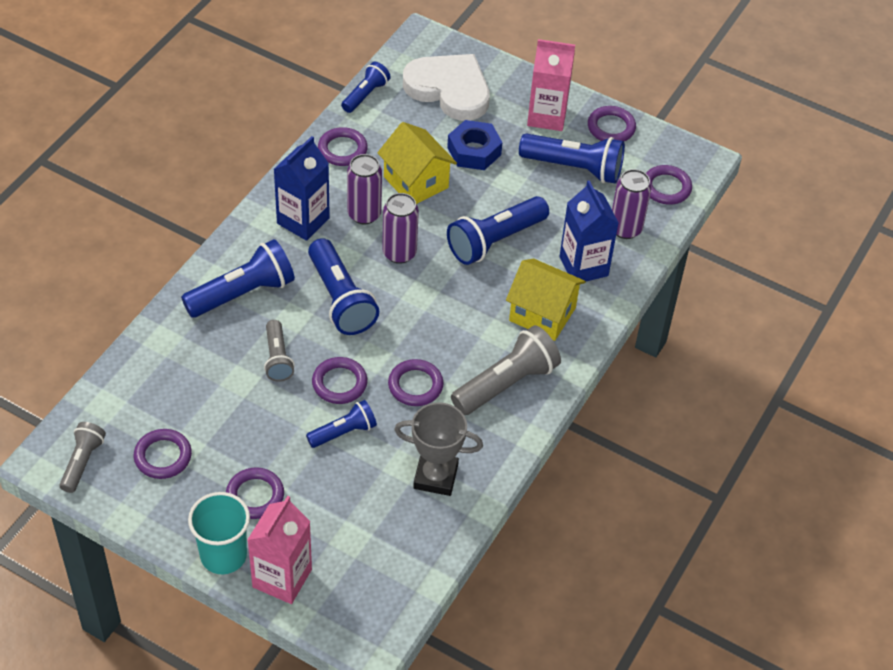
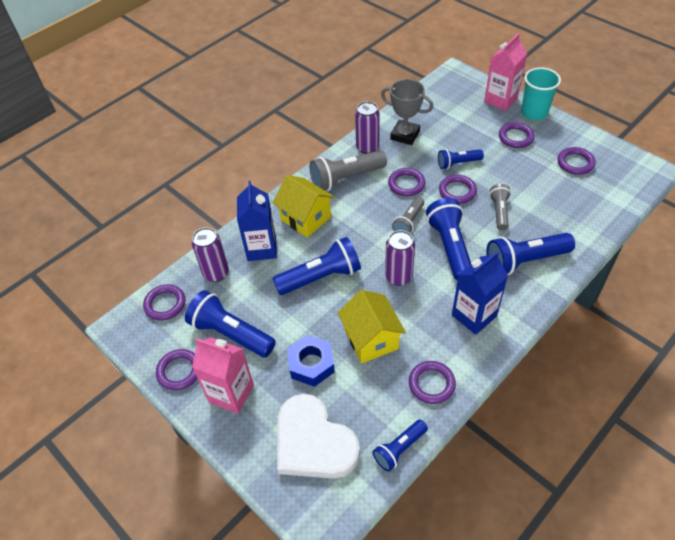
camera: 160 degrees left, 0 degrees up
(82, 462) = (628, 165): grey flashlight -> grey flashlight (409, 222)
(364, 214) = (421, 314): purple can -> purple can (367, 147)

